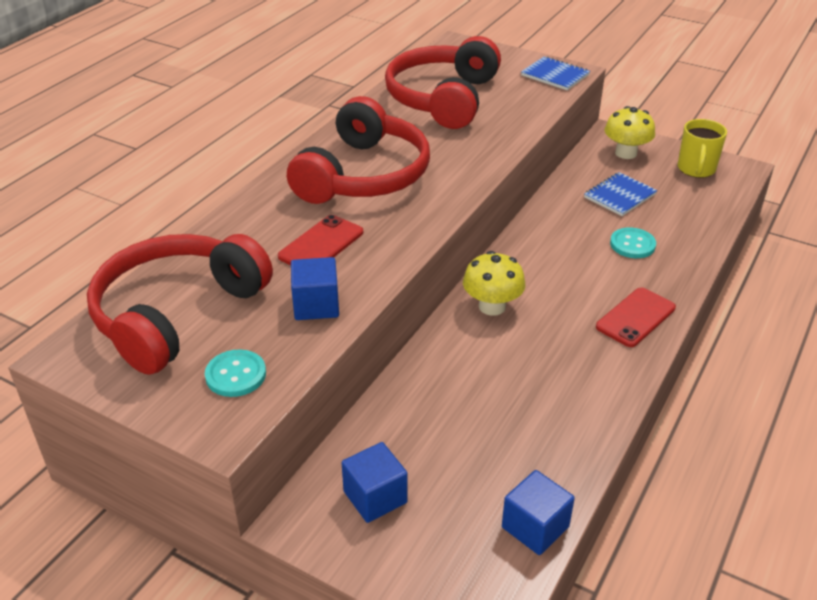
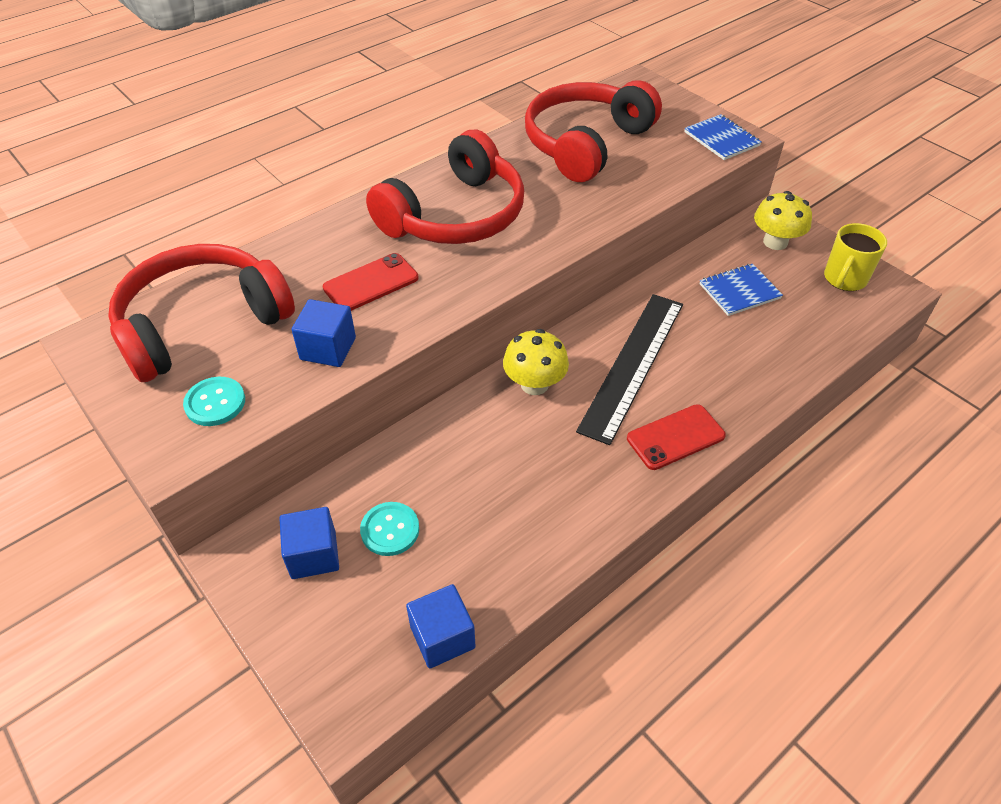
camera: 20 degrees right, 10 degrees up
(567, 271) = (633, 364): none -> black ruler
(632, 244) = (720, 352): turquoise button -> turquoise button (390, 530)

